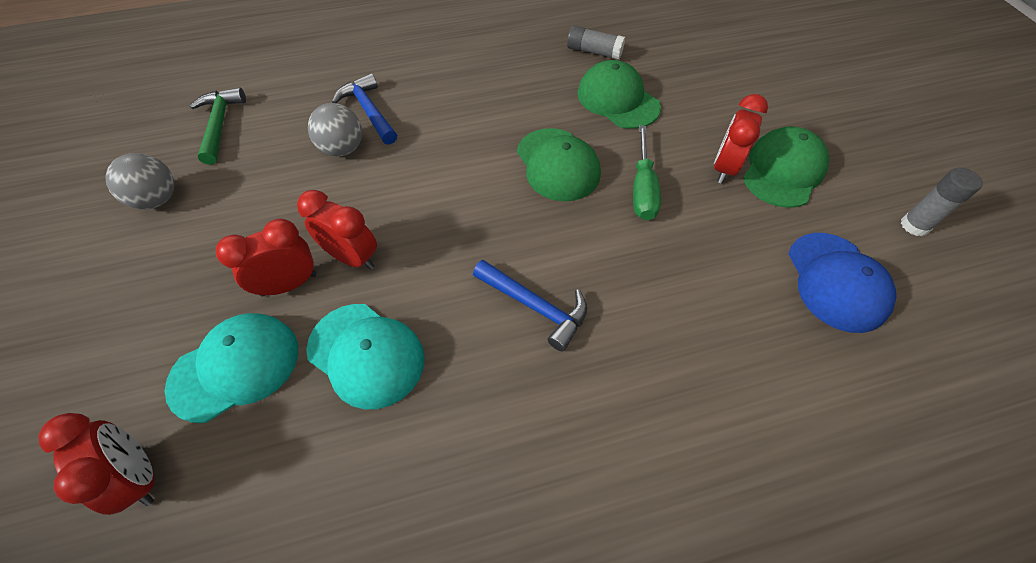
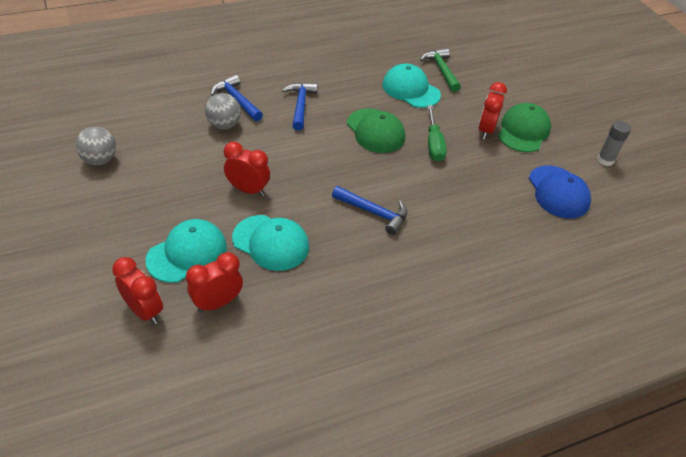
camera: 10 degrees left, 10 degrees down
(220, 125) = (129, 111): green hammer -> green hammer (441, 70)
(289, 284) = (209, 207): red clock -> red clock (218, 303)
(456, 121) = (300, 105): none -> blue hammer
(594, 52) = (390, 58): grey glue stick -> none
(618, 100) = (410, 89): green cap -> turquoise cap

